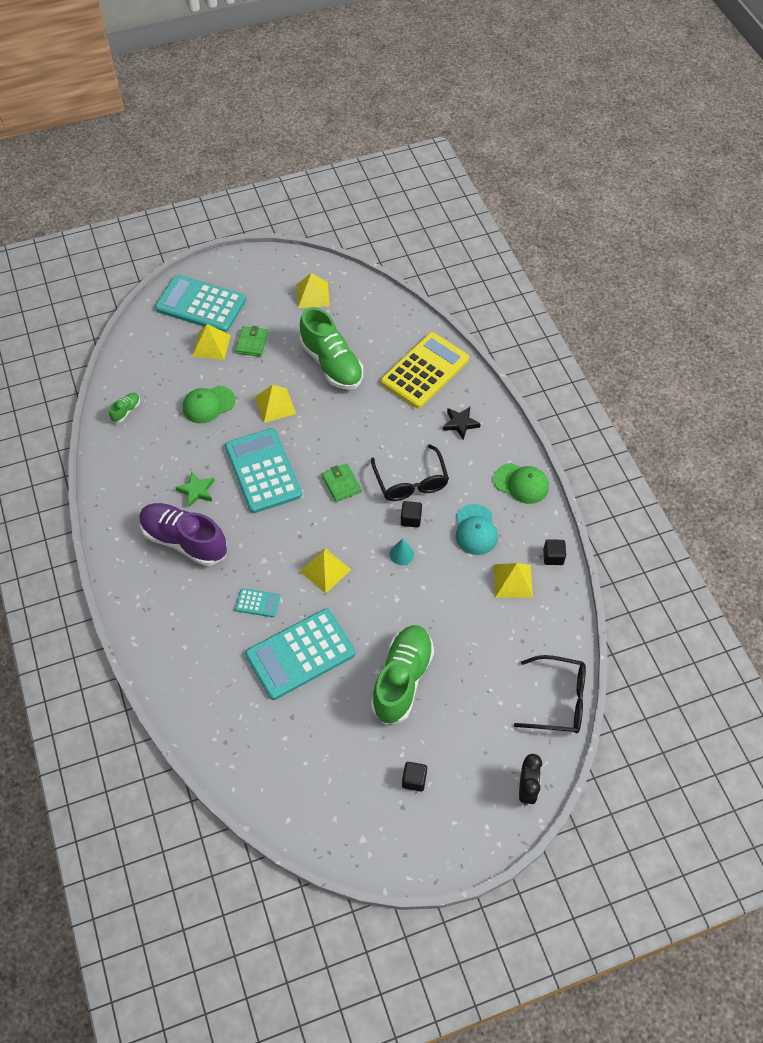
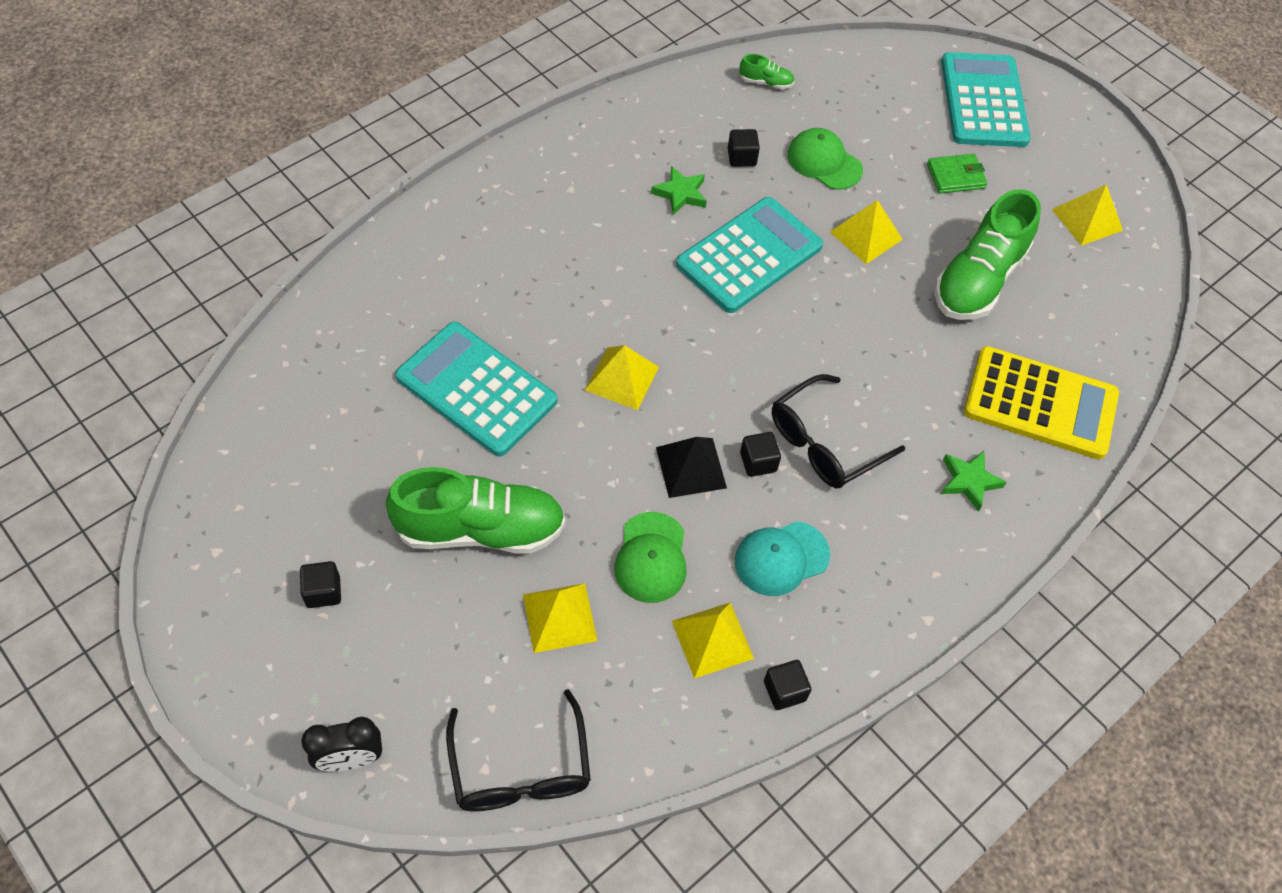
camera: 65 degrees right, 0 degrees up
(183, 447) = (741, 157): none -> black cube
(184, 541) = (598, 206): purple shoe -> none
(211, 345) = (923, 134): yellow pyramid -> yellow pyramid (559, 617)
(257, 603) = (537, 315): turquoise calculator -> none
(341, 484) = (775, 355): green wallet -> none
(401, 554) = (691, 467): turquoise cone -> black pyramid
(460, 424) = (969, 481): black star -> green star
(521, 483) = (902, 603): green cap -> green cap (651, 558)

